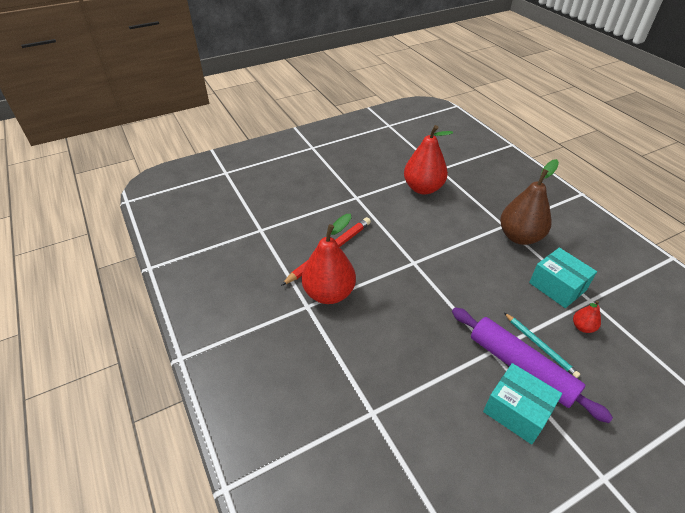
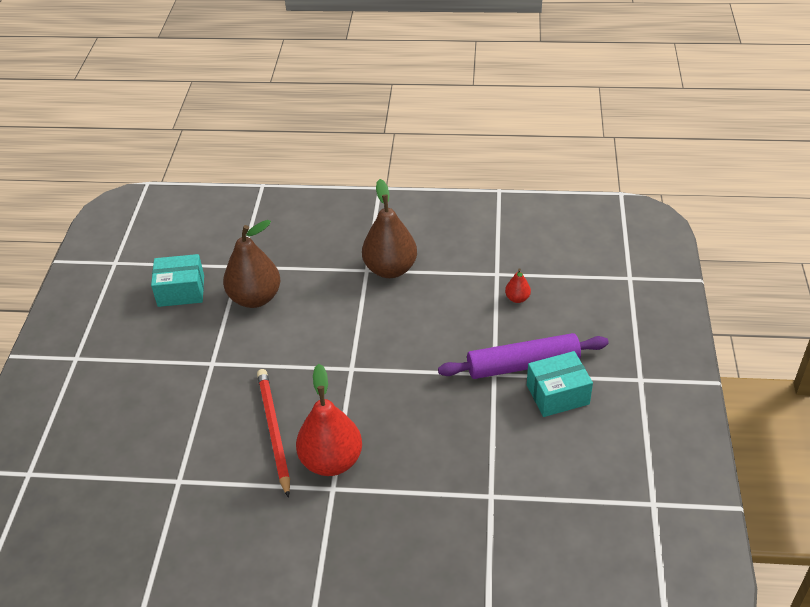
camera: 55 degrees left, 0 degrees up
(423, 188) = (255, 298): red pear -> brown pear
(540, 346) = (513, 338): turquoise pencil -> none
(557, 286) = (466, 284): turquoise box -> turquoise box (181, 291)

